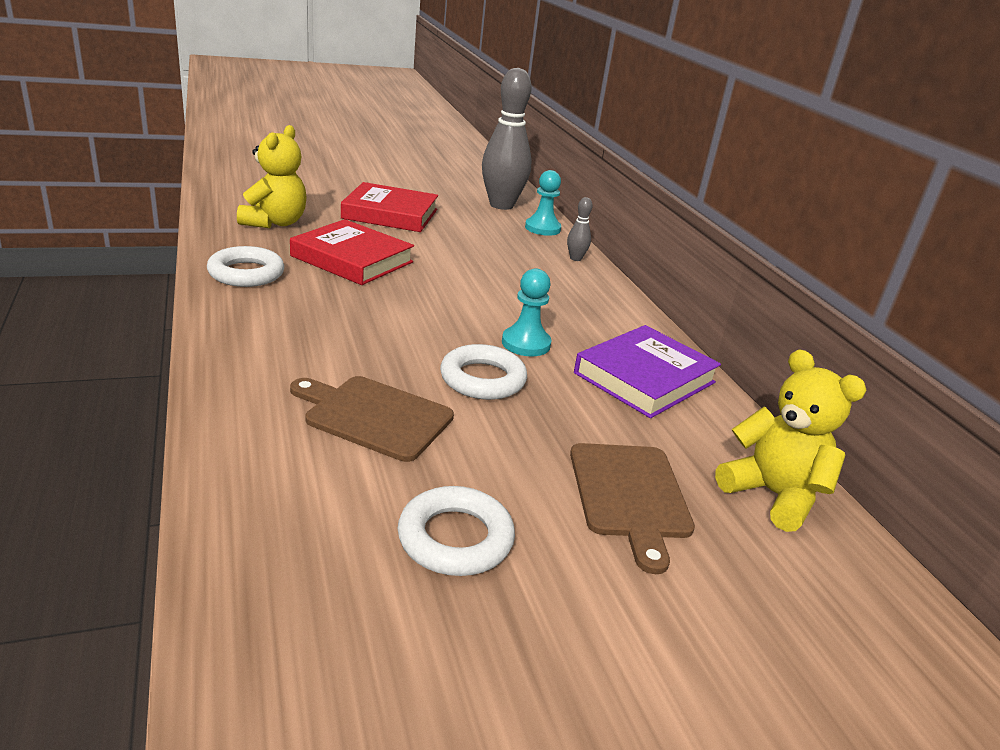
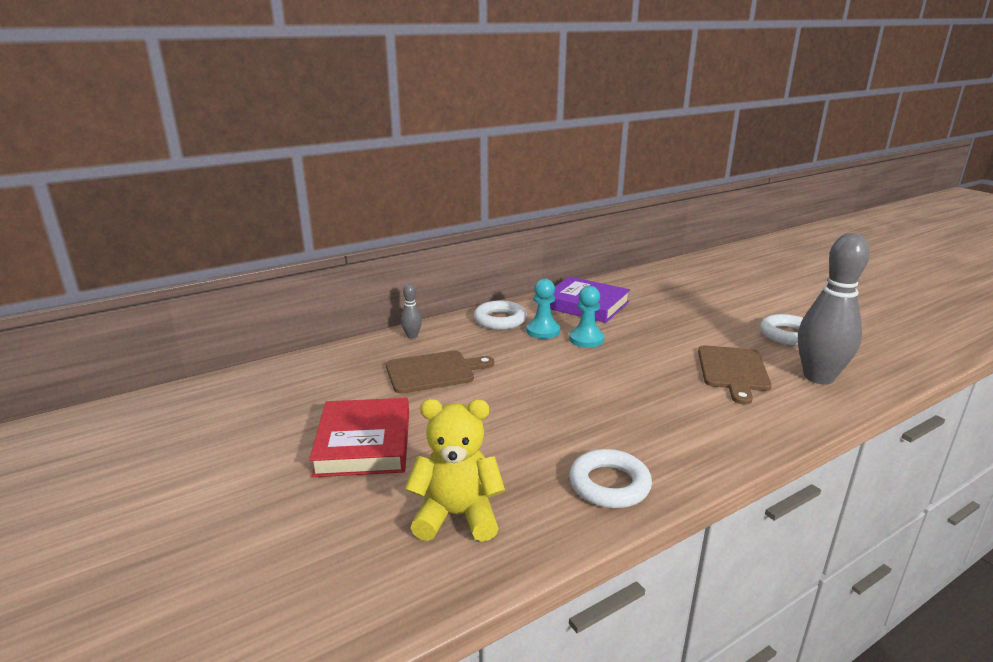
camera: 100 degrees left, 5 degrees down
(352, 259) = (514, 435): red book -> none
(482, 379) = (649, 346): white ring -> white ring (500, 320)
(501, 205) = (285, 384): grey bowling pin -> grey bowling pin (818, 377)
(542, 228) = (345, 356): turquoise pawn -> turquoise pawn (543, 331)
(630, 495) = (701, 303): brown cutting board -> brown cutting board (434, 371)
(773, 495) = (658, 278): yellow teddy bear -> none

